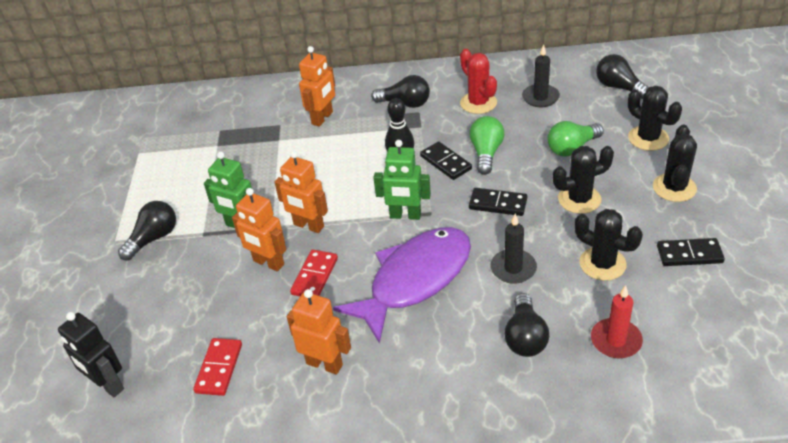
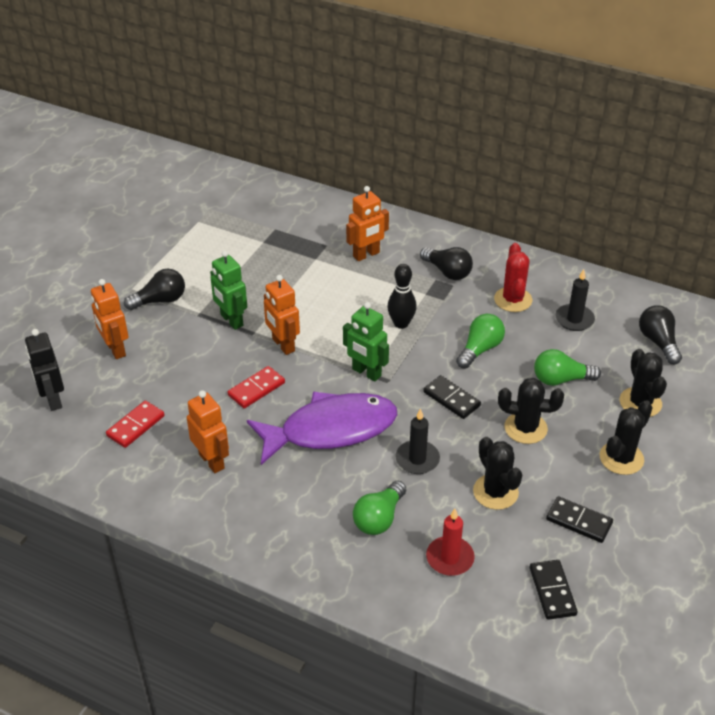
camera: 25 degrees right, 0 degrees up
(268, 263) = (230, 361): orange robot -> orange robot (115, 349)
(446, 162) = (438, 342): black domino -> black domino (552, 591)
(525, 337) = (379, 518): black light bulb -> green light bulb

